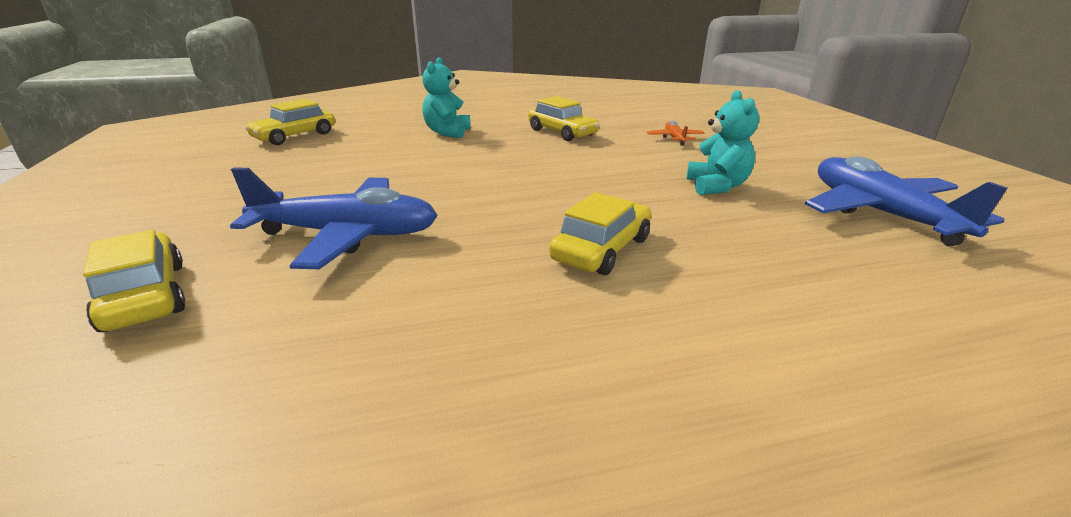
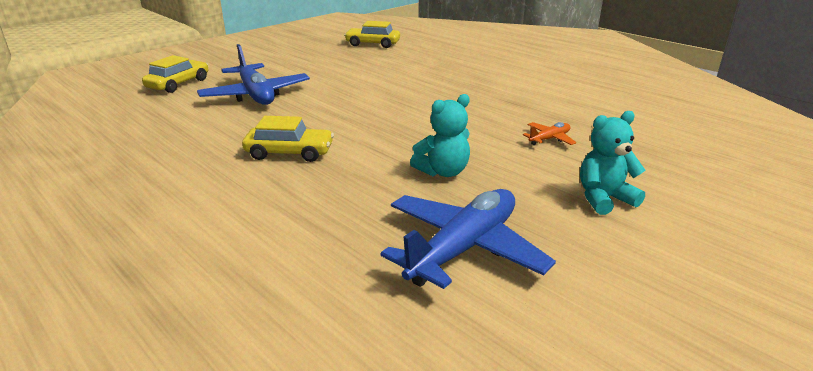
camera: 60 degrees right, 0 degrees up
(447, 132) = (436, 70): turquoise teddy bear -> turquoise teddy bear (604, 199)
(562, 132) = (493, 99): yellow car -> none

